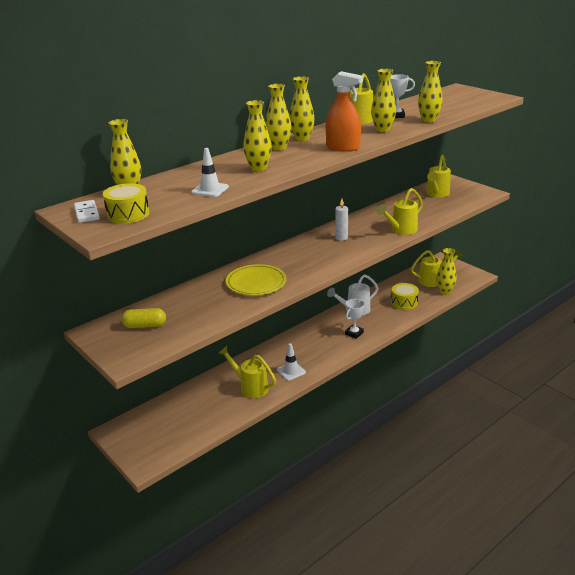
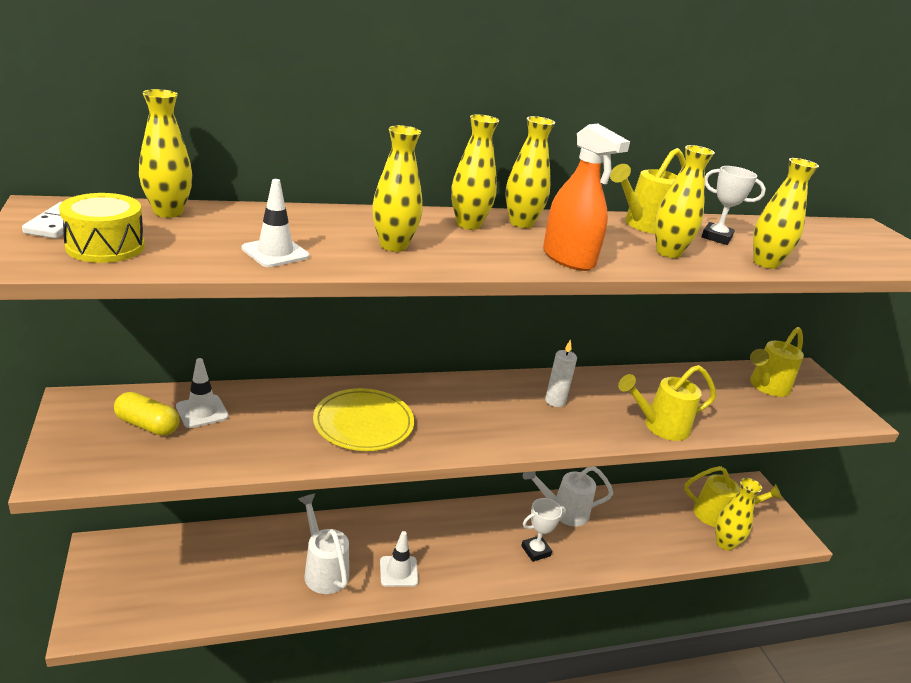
camera: 20 degrees right, 0 degrees up
(166, 309) = (202, 411): none -> white traffic cone
(250, 387) = (323, 570): yellow watering can -> white watering can
(404, 303) = (647, 533): yellow drum -> none

